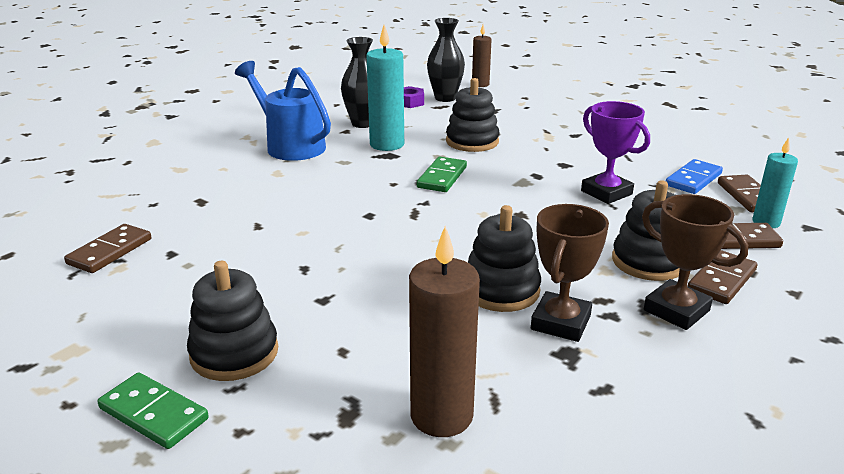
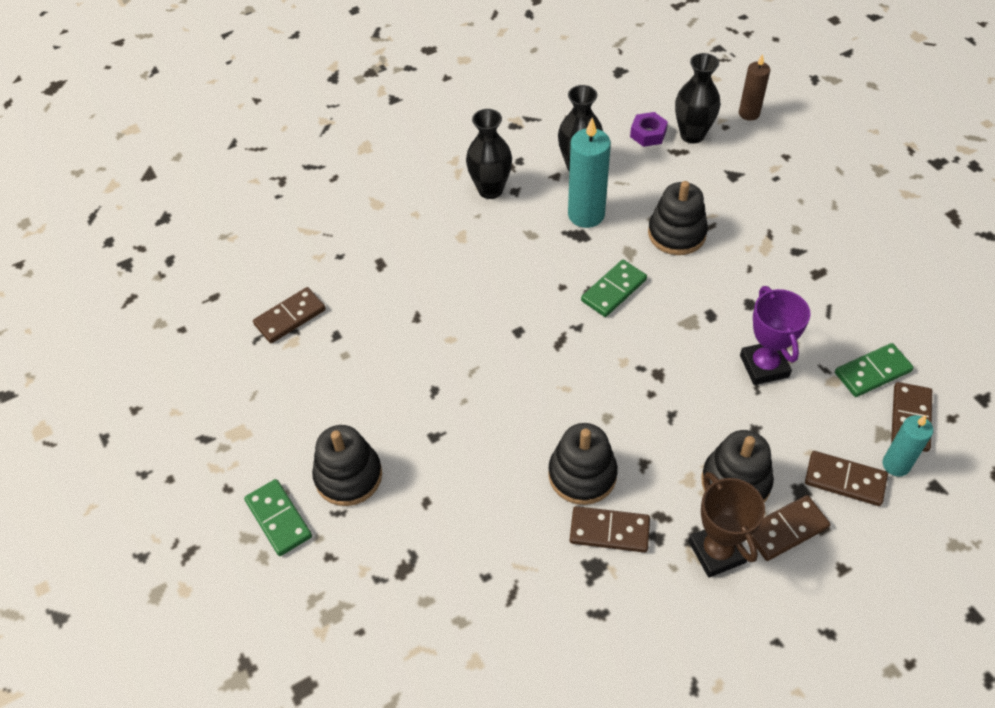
camera: 25 degrees right, 25 degrees up
(290, 145) = (490, 190): blue watering can -> black vase
(441, 416) = (467, 594): brown candle -> none
(560, 322) = (609, 531): brown trophy -> brown domino
(693, 179) = (872, 372): blue domino -> green domino

